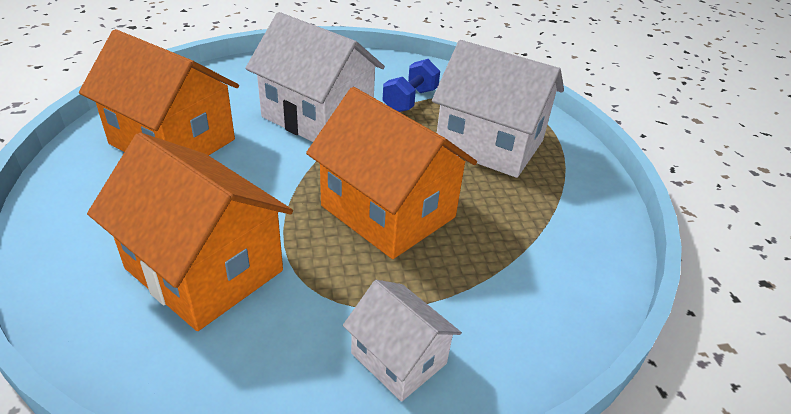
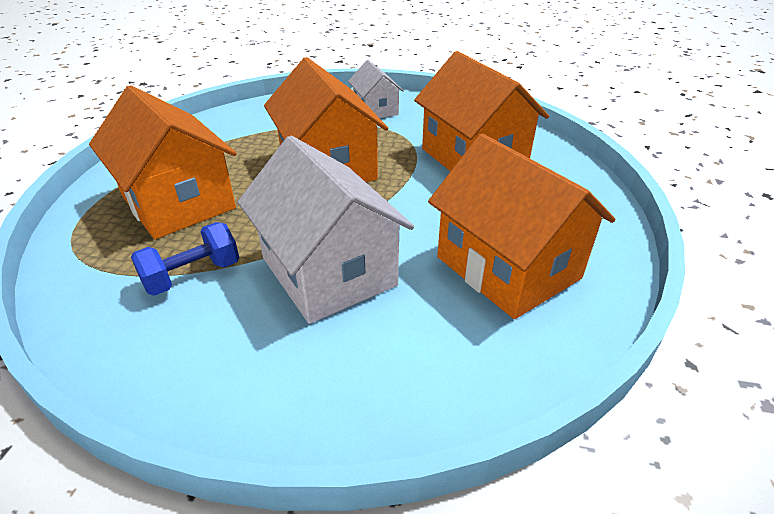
camera: 155 degrees left, 0 degrees up
(489, 144) = (178, 202): white house -> orange house

